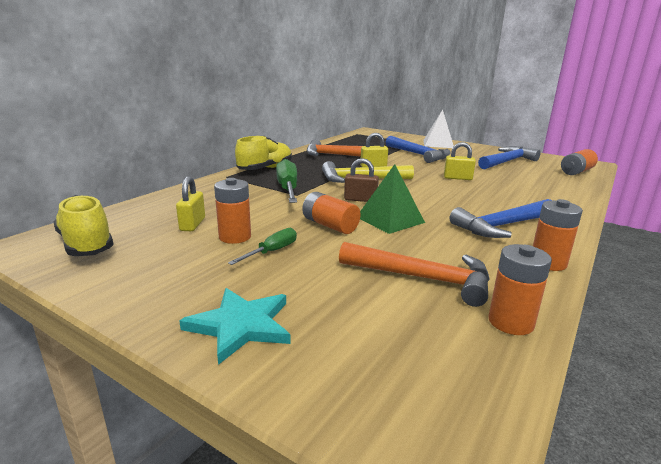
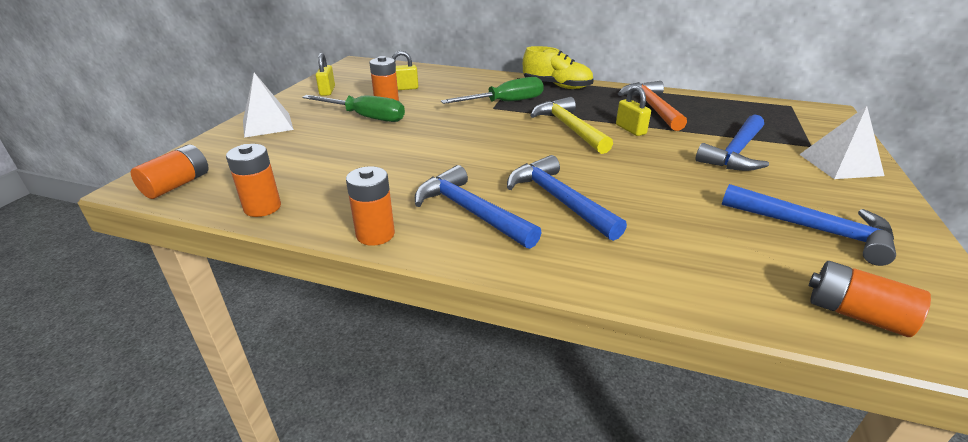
camera: 75 degrees right, 10 degrees up
(86, 244) = (361, 73): yellow shoe -> none
(241, 326) = (267, 125): turquoise star -> white pyramid
(272, 251) = (365, 117): green screwdriver -> green screwdriver, size x1.74
(330, 225) = (424, 129): orange battery -> orange battery (177, 185)
(360, 199) = (500, 134): brown padlock -> none
(390, 219) = (453, 151): green pyramid -> none
(423, 278) = (331, 172): orange hammer -> none
(457, 178) = (643, 183): yellow padlock -> yellow padlock (327, 91)
(481, 200) = (558, 200): none -> blue hammer

